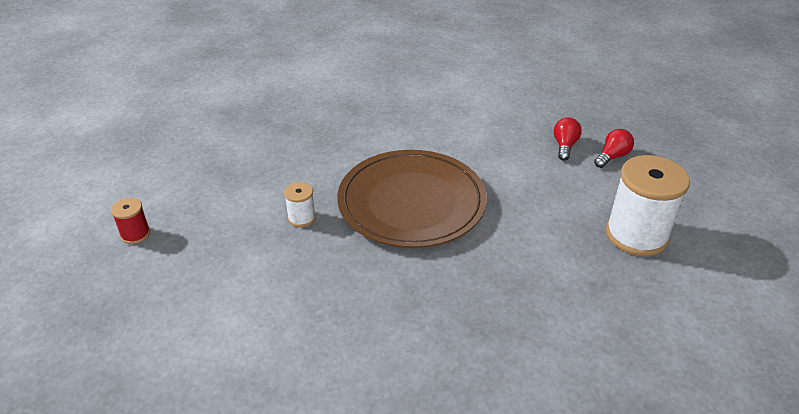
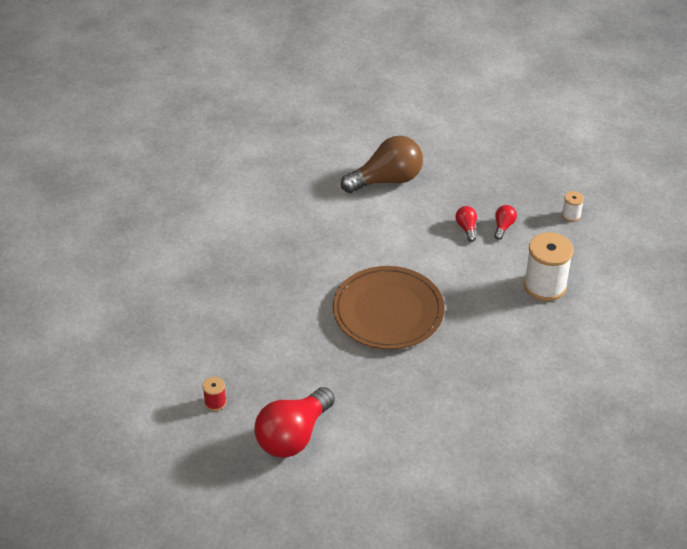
camera: 25 degrees left, 5 degrees up
(184, 306) = (293, 436): none -> red light bulb
(301, 218) = (321, 349): white spool -> white spool (571, 215)
(499, 81) = (387, 180): none -> brown light bulb

